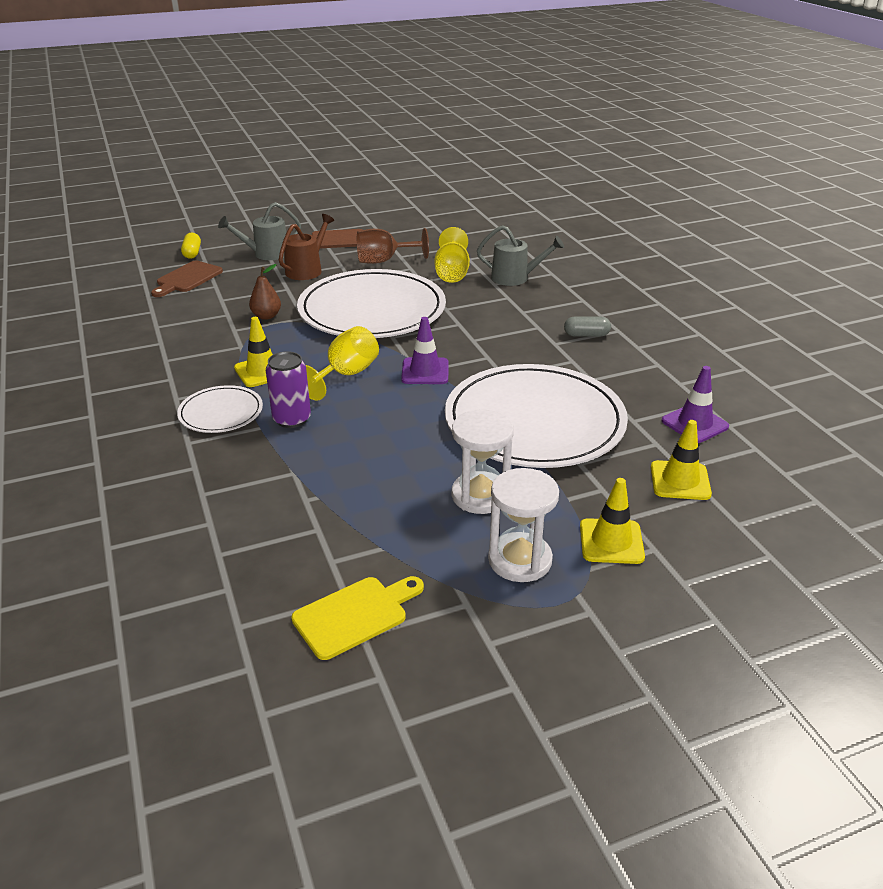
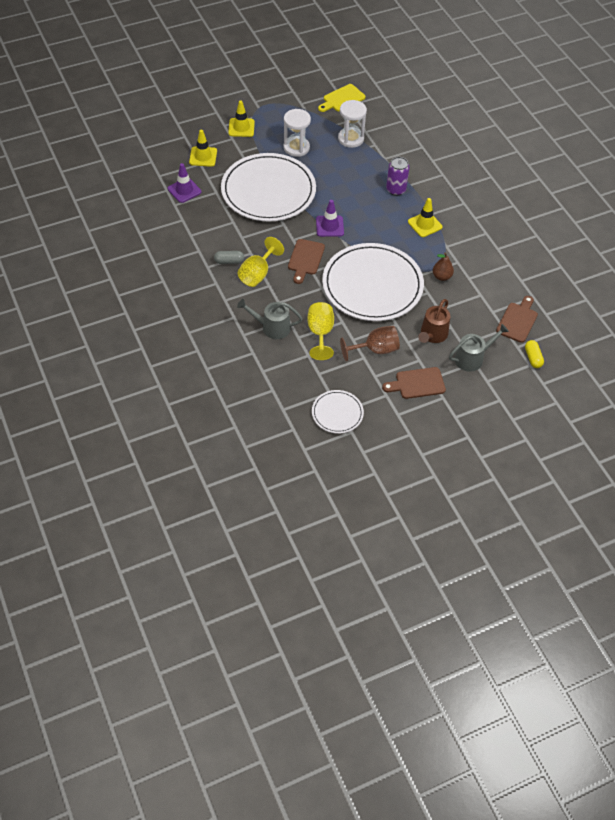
camera: 175 degrees right, 20 degrees up
(221, 412) = (435, 193): white plate -> white plate (337, 413)
(346, 375) = (375, 222): yellow goblet -> yellow goblet (257, 274)
(468, 335) = (305, 259): none -> brown cutting board
(520, 560) = (280, 119): white hourglass -> white hourglass (351, 139)

